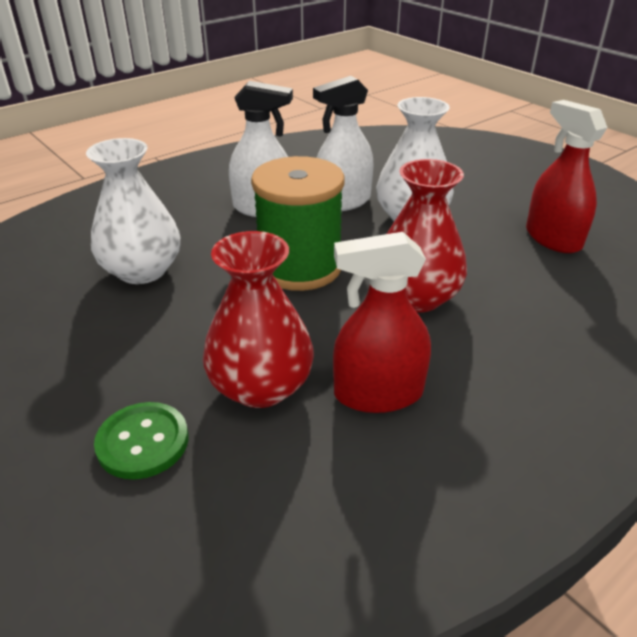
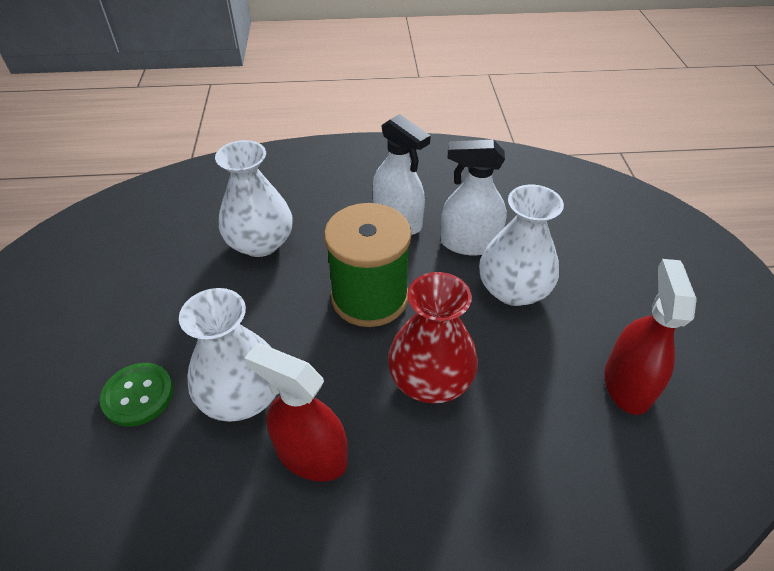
camera: 35 degrees right, 10 degrees up
(261, 386) = (242, 395): red vase -> white vase

